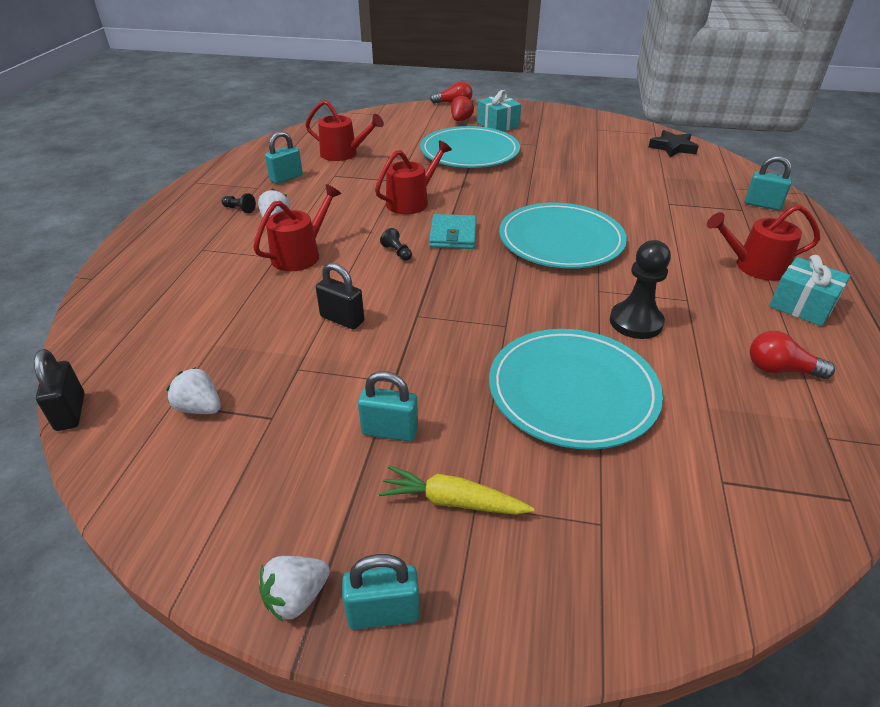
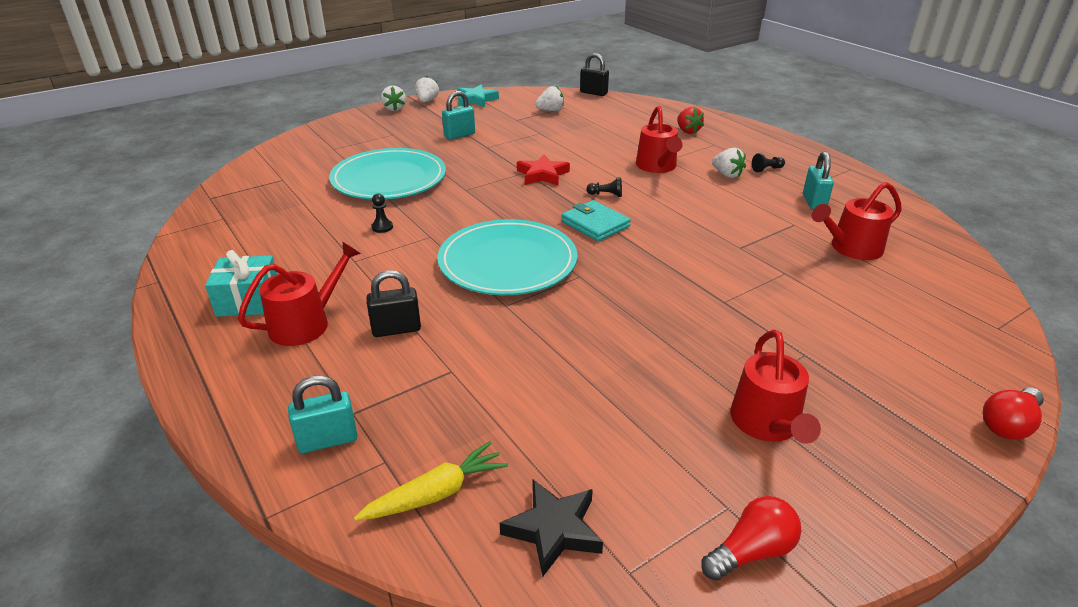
camera: 135 degrees right, 5 degrees down
(223, 528) = (476, 100): none -> turquoise star
(342, 319) = (560, 153): black padlock -> black padlock (396, 329)
(383, 613) = (394, 109): turquoise padlock -> white strawberry
(408, 302) = (542, 175): none -> red star
(411, 202) = (682, 234): red watering can -> red watering can (767, 424)
(453, 501) = (403, 131): yellow carrot -> yellow carrot (436, 493)
(461, 120) = (907, 384): red strawberry -> red strawberry (687, 131)
(469, 152) = (768, 324): turquoise plate -> none
(498, 125) = (852, 407): turquoise gift -> none
(636, 322) = (382, 227): black pawn -> black pawn, size x0.47
(780, 369) = (260, 241): red light bulb -> red light bulb (751, 551)

